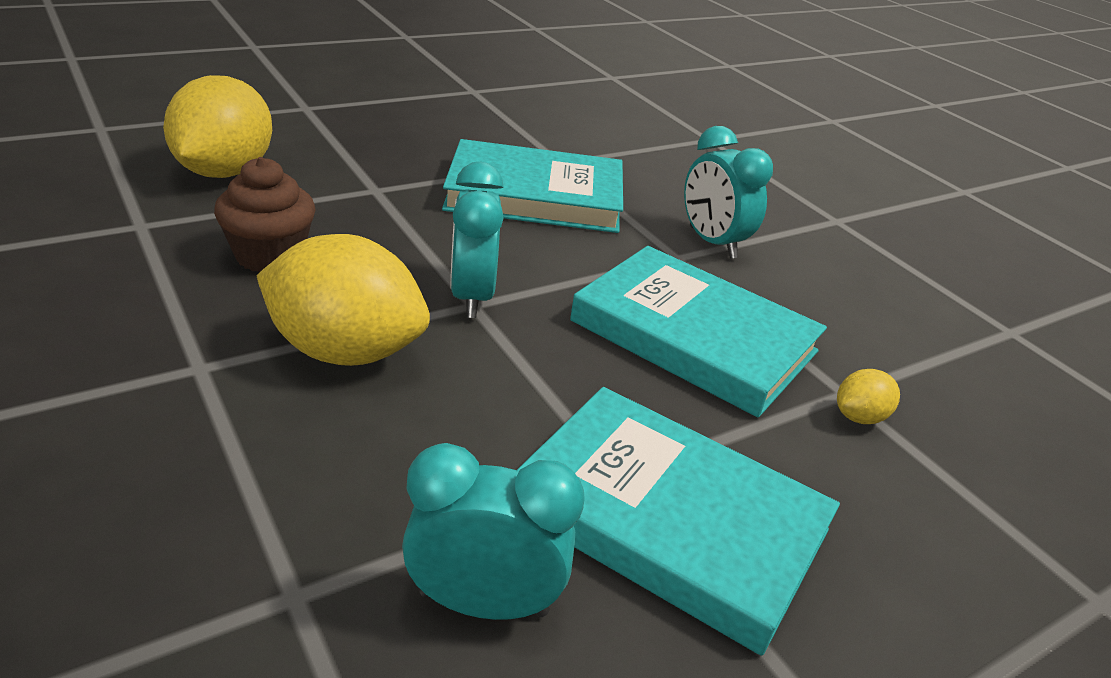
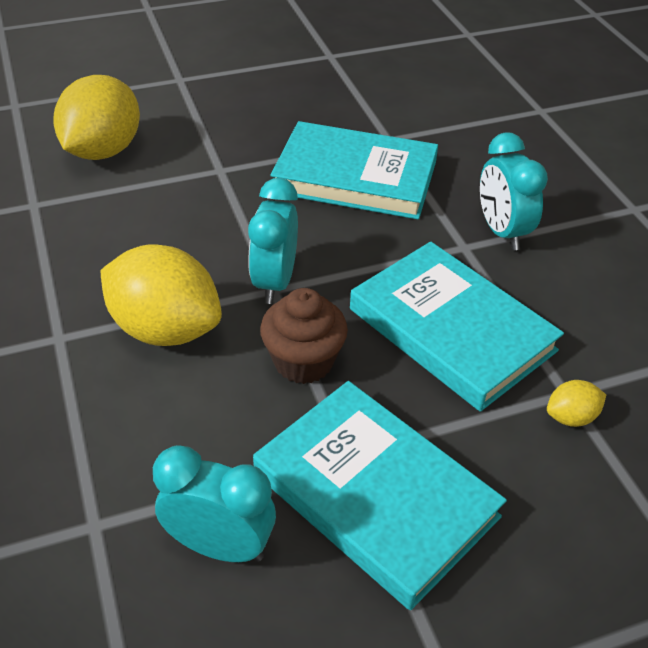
camera: 15 degrees right, 10 degrees up
(270, 256) = (125, 237): brown cupcake -> brown cupcake (303, 361)

